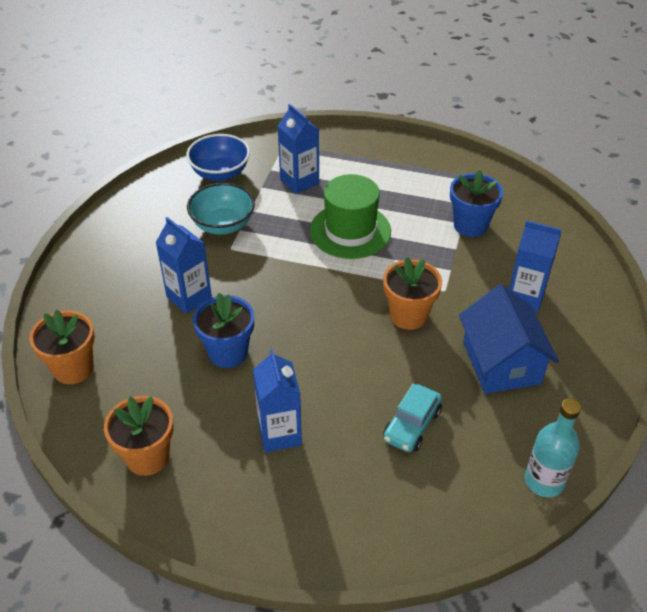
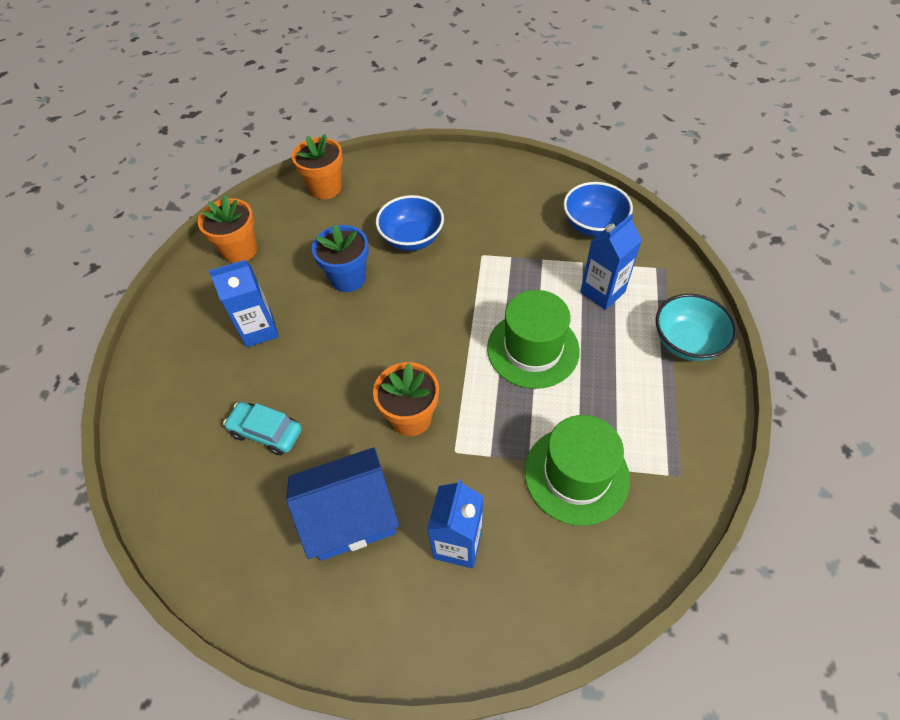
camera: 85 degrees right, 10 degrees up
(189, 297) = (412, 239): blue carton -> blue bowl
(223, 225) = (514, 243): turquoise bowl -> turquoise bowl (687, 342)
(470, 225) = (576, 475): blue flower pot -> green hat
(544, 481) = (193, 560): turquoise bottle -> none

